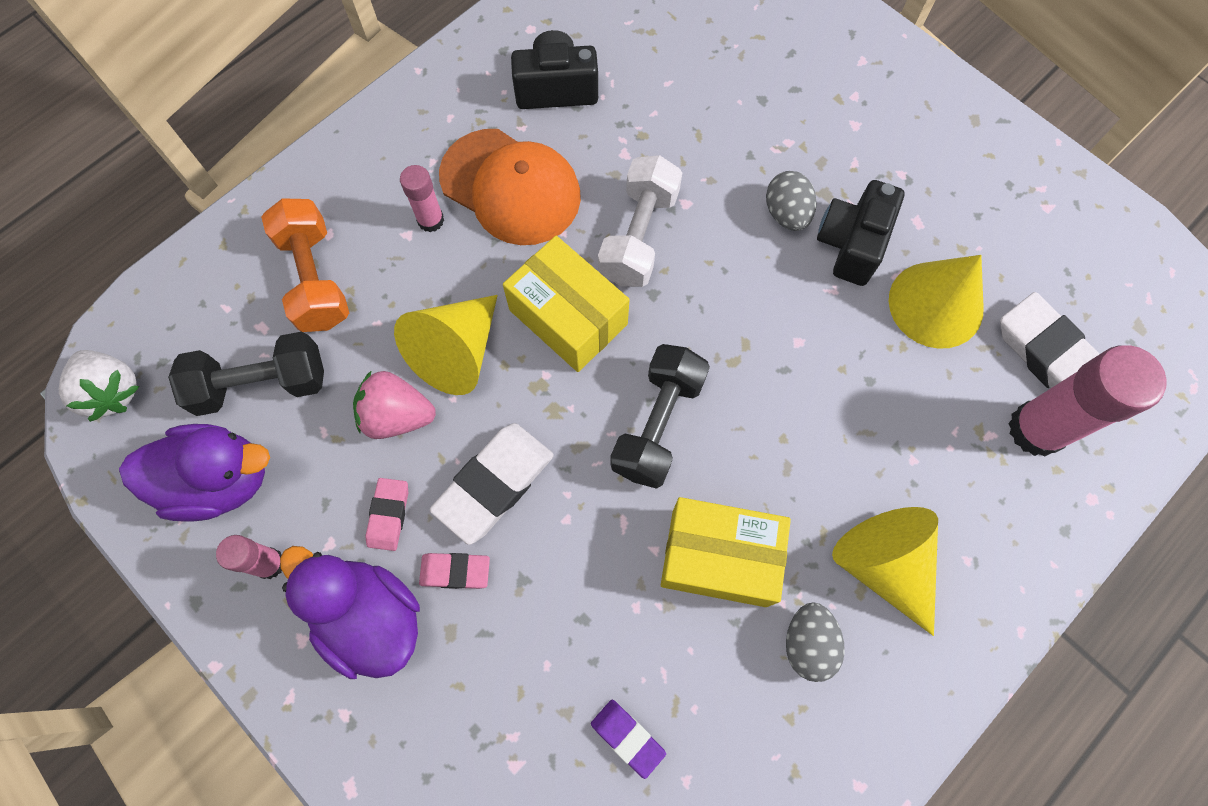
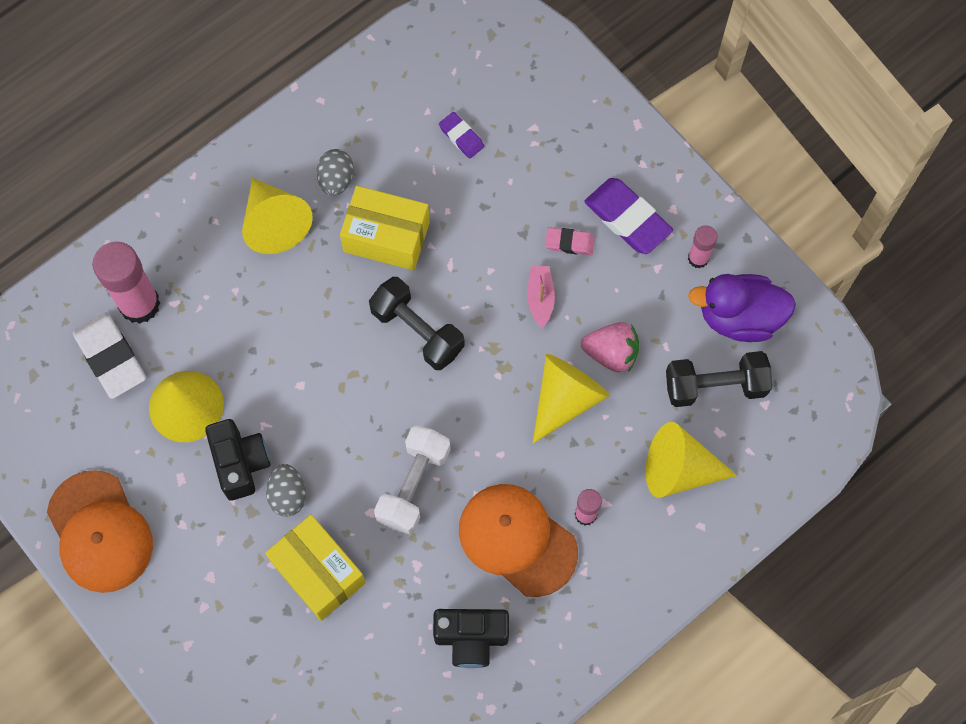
camera: 175 degrees left, 0 degrees up
(112, 391) = (828, 390): white strawberry -> none
(315, 278) = (679, 470): orange dumbbell -> yellow cone
(370, 618) = (627, 219): purple duck -> purple eraser
(388, 515) = (616, 283): pink eraser -> none
(494, 484) = (540, 298): white eraser -> pink boat
(568, 317) = (477, 420): yellow box -> yellow box (318, 572)
(657, 424) = (417, 331): black dumbbell -> black dumbbell turned 75 degrees counterclockwise
(851, 244) = (240, 463): black camera -> black camera turned 45 degrees counterclockwise
(993, 158) = (100, 532): none -> orange cap

